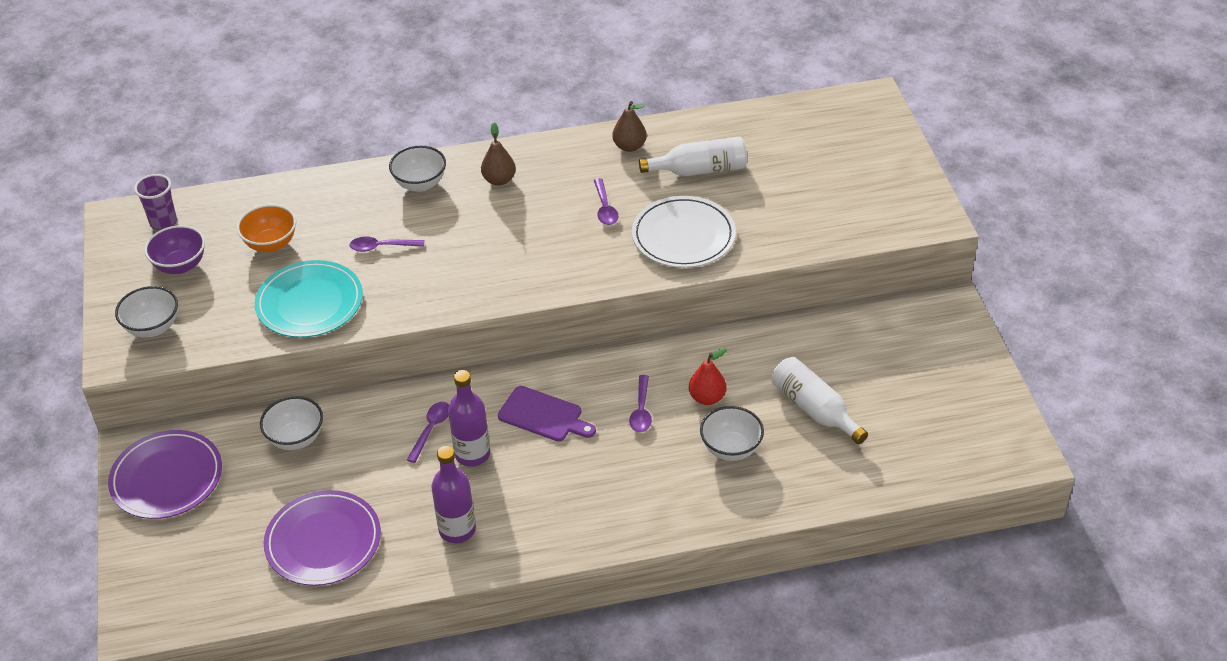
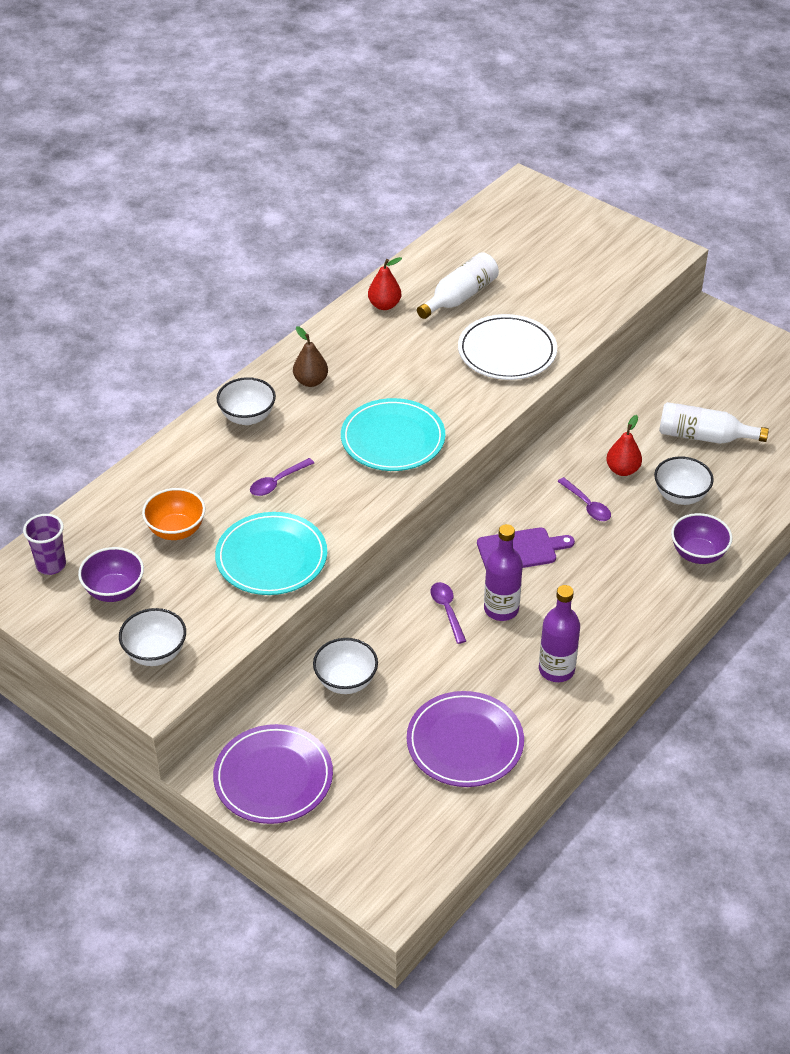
camera: 40 degrees left, 0 degrees up
(506, 260) = (393, 439): none -> turquoise plate
(605, 208) = (422, 360): purple spoon -> none
(629, 146) = (384, 305): brown pear -> red pear
(686, 507) = (698, 554): none -> purple bowl

